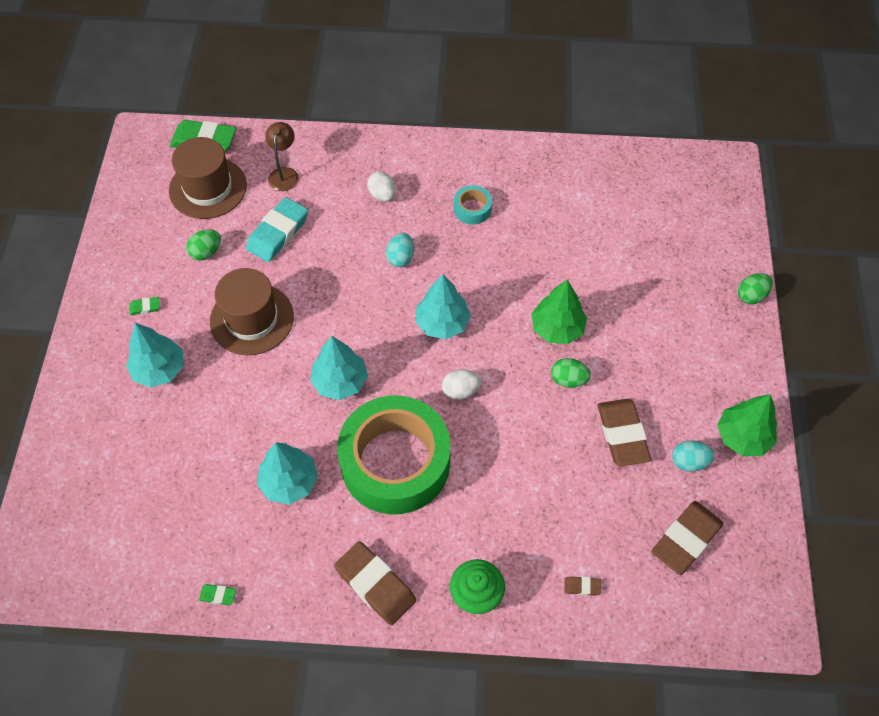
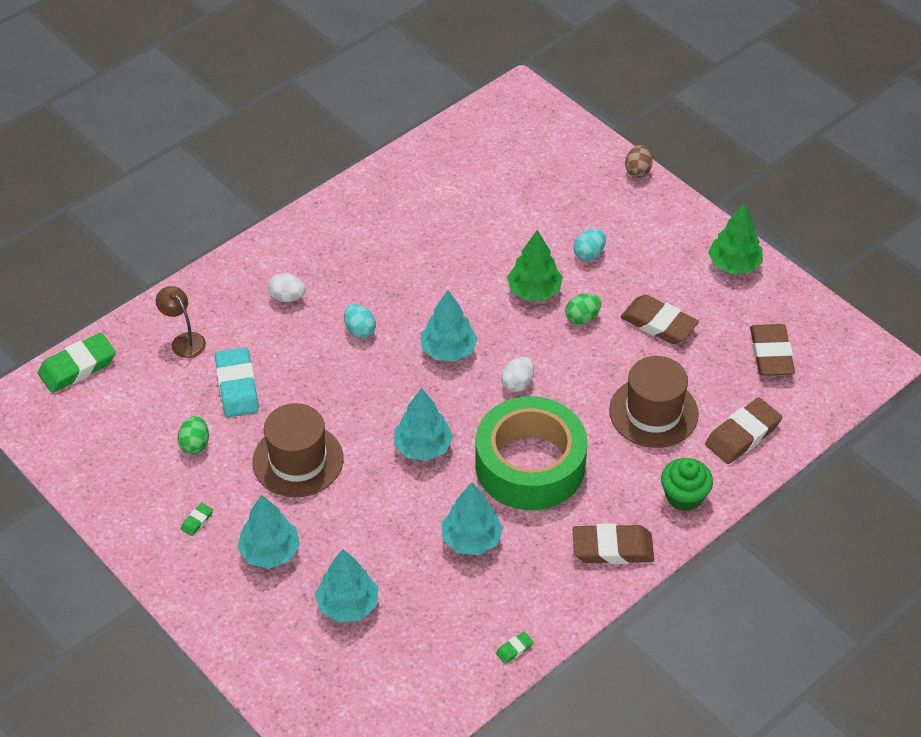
camera: 45 degrees left, 10 degrees down
(158, 453) = (347, 605): none -> turquoise tree
(208, 188) = (131, 398): brown hat -> brown hat (653, 412)
(472, 209) = (371, 256): turquoise tape -> none
(582, 587) = (742, 435): brown eraser -> brown eraser, size x2.30
(689, 462) = (719, 306): turquoise egg -> turquoise egg (589, 254)
(751, 296) = (637, 171): green egg -> brown egg

